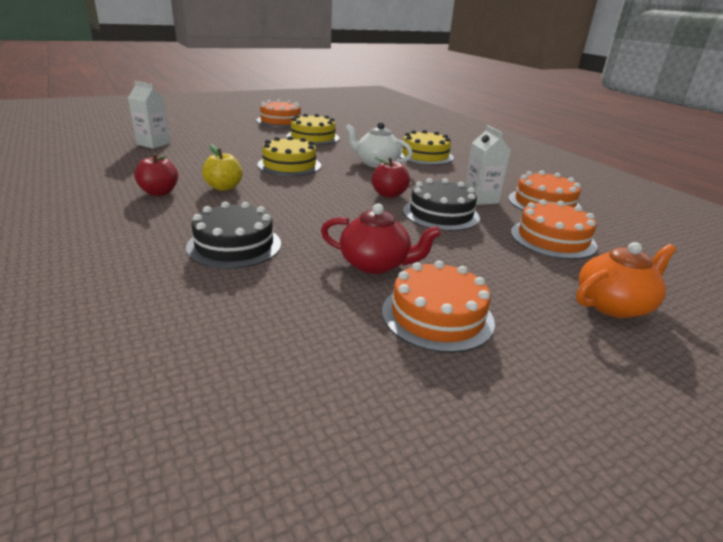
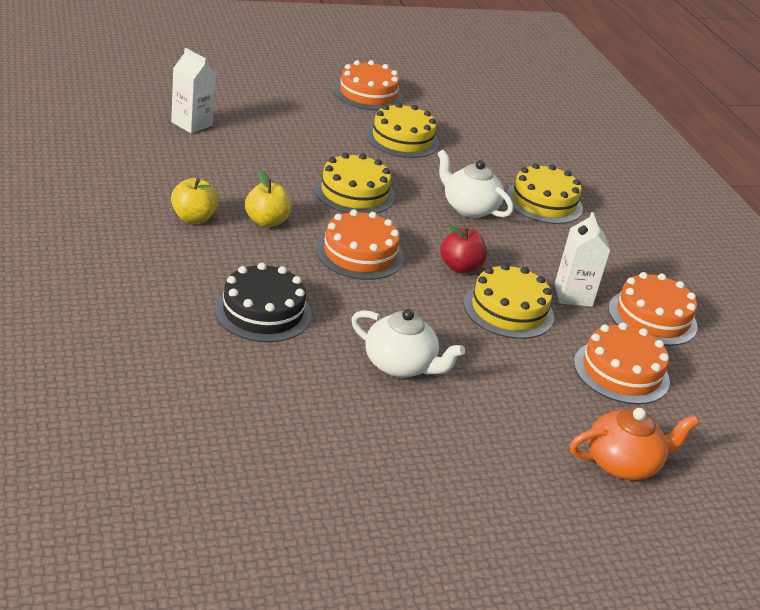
camera: 10 degrees right, 5 degrees up
(159, 192) = (193, 218): red apple -> yellow apple
(375, 264) = (400, 365): red teapot -> white teapot
(437, 316) = (434, 435): orange cake -> orange cake (359, 254)
(441, 214) = (508, 310): black cake -> yellow cake

